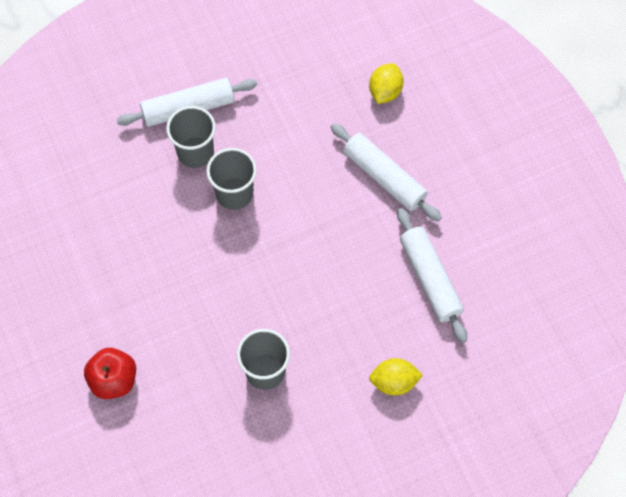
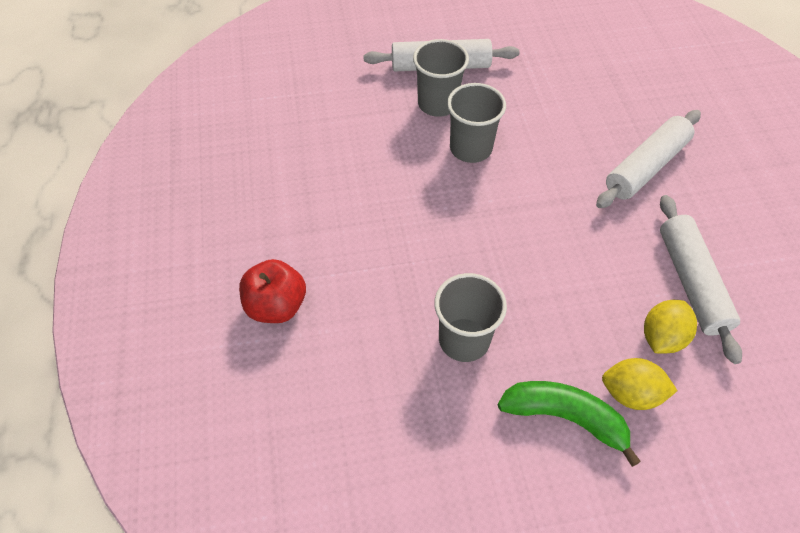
camera: 15 degrees right, 10 degrees down
(349, 412) = (565, 417): none -> green banana
(384, 177) = (646, 167): white rolling pin -> white rolling pin turned 75 degrees clockwise
(385, 91) = (656, 90): yellow lemon -> yellow lemon (662, 337)

